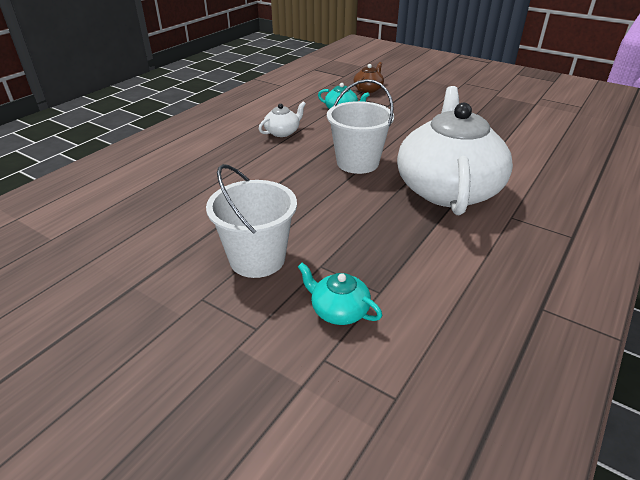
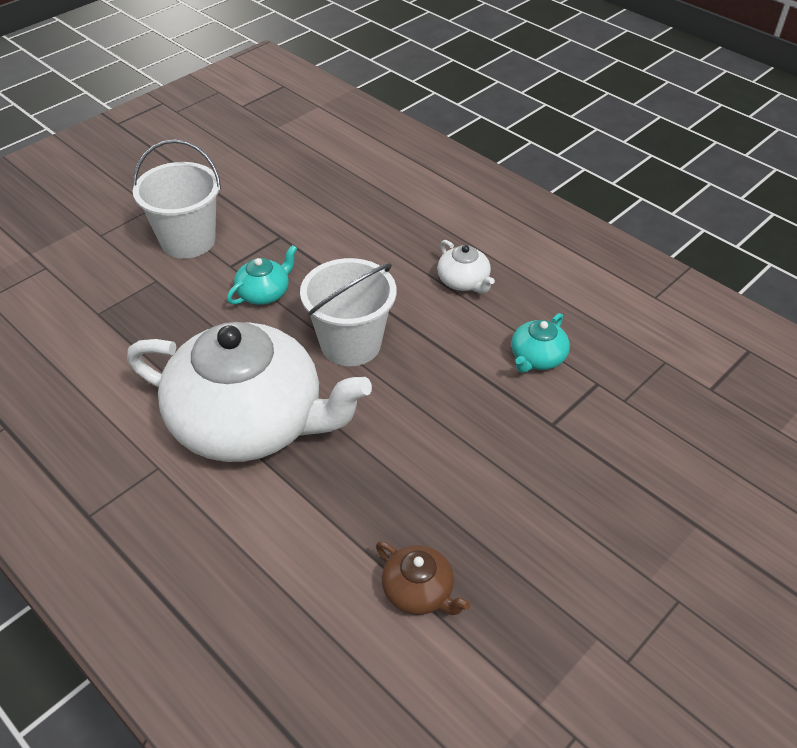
camera: 100 degrees right, 10 degrees up
(338, 310) = (91, 283): turquoise teapot -> turquoise teapot (264, 293)
(368, 89) = (636, 413): brown teapot -> brown teapot (419, 591)

